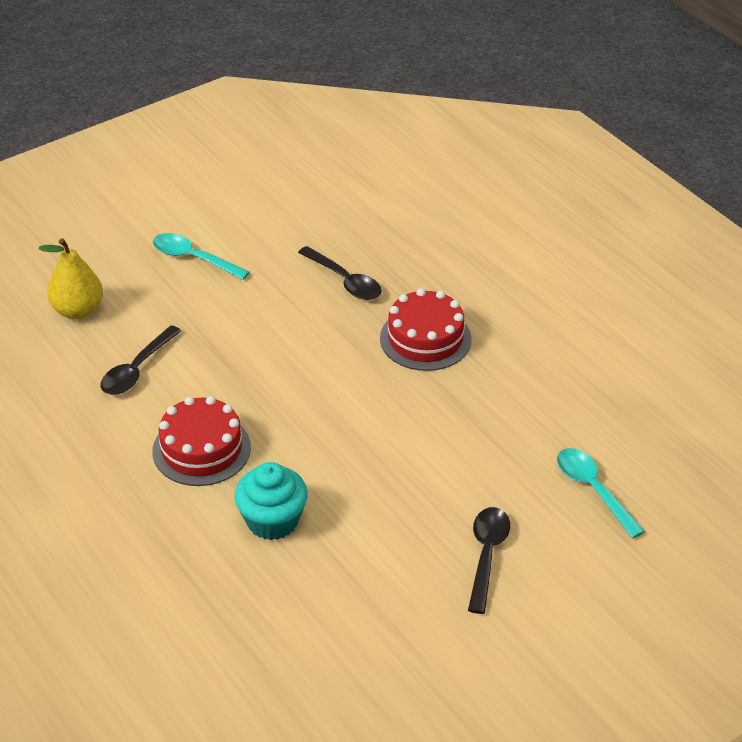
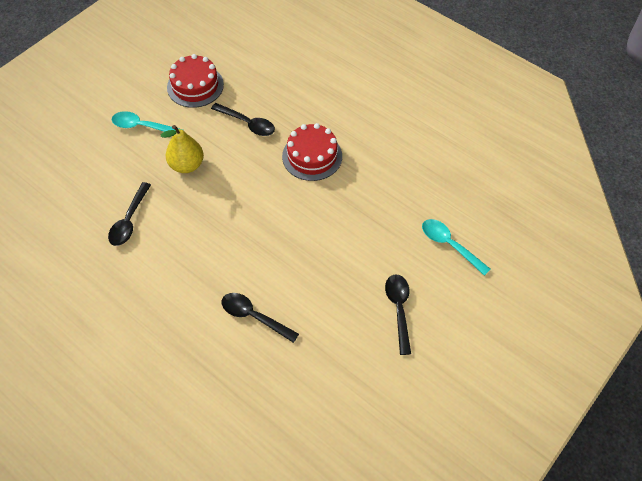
camera: 15 degrees left, 15 degrees up
(78, 310) = (75, 183): yellow pear -> yellow pear (187, 165)
(201, 449) = (191, 272): red cake -> red cake (195, 86)
(272, 521) = (254, 316): turquoise cupcake -> black spoon

